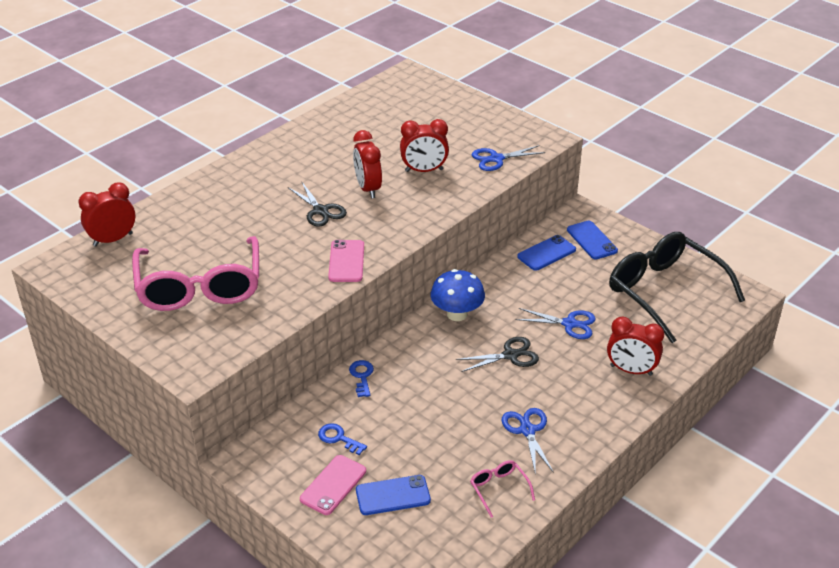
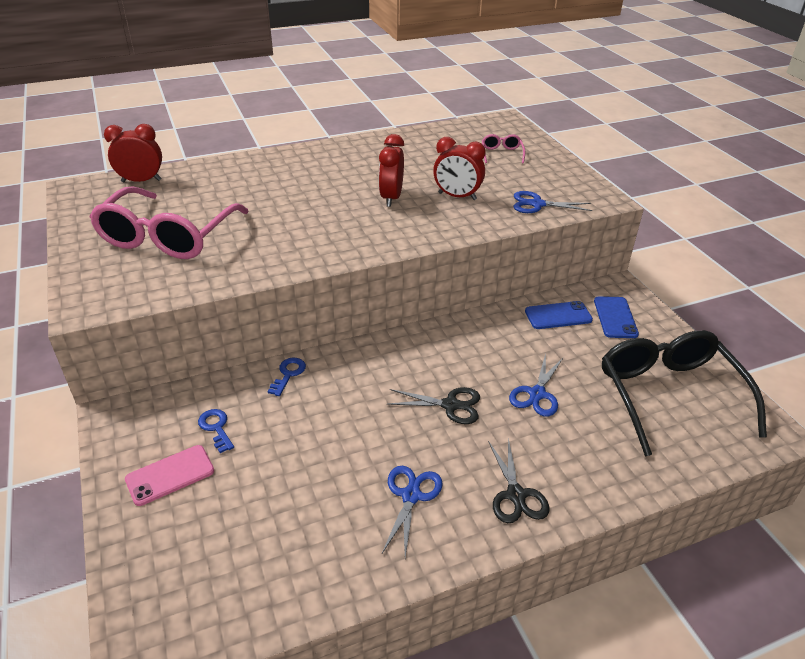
camera: 25 degrees right, 0 degrees up
(320, 211) = (332, 205): black scissors -> black scissors (516, 495)
(346, 261) = (315, 253): pink phone -> none
(393, 495) = (216, 512): blue phone -> none
(457, 314) = (425, 345): blue mushroom -> none
(499, 489) = (330, 554): pink glasses -> pink glasses (501, 154)
(569, 324) = (537, 394): blue scissors -> blue scissors turned 75 degrees clockwise
(631, 370) = (576, 470): red clock -> none

